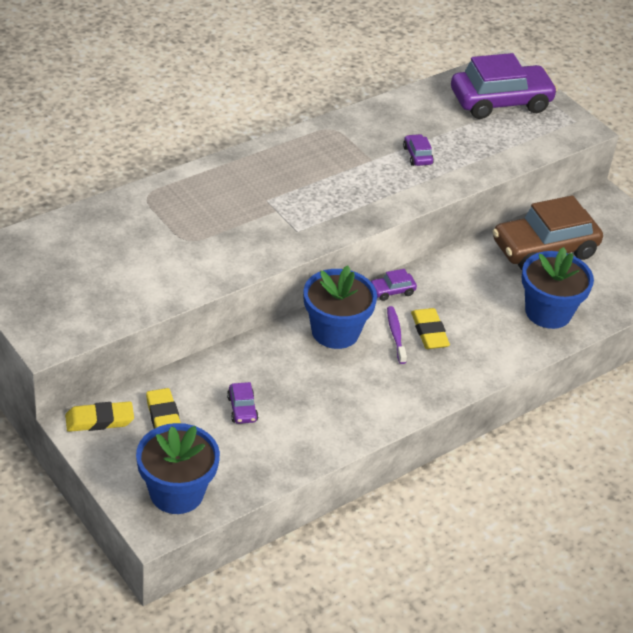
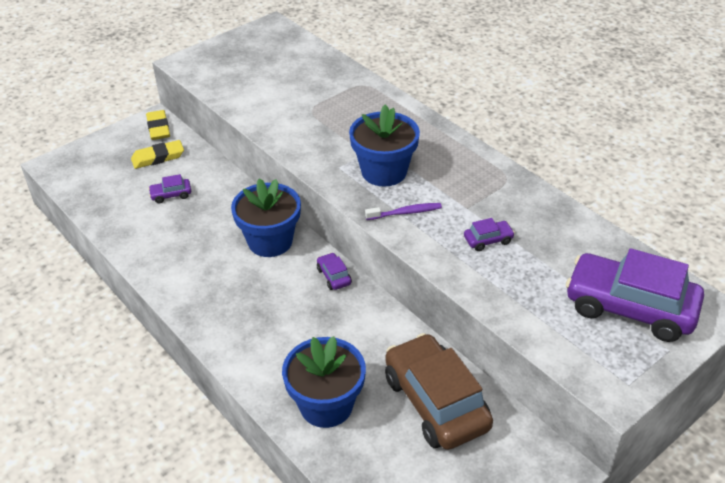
camera: 90 degrees right, 0 degrees up
(176, 493) = (84, 171): blue flower pot -> blue flower pot (384, 172)
(395, 335) = (271, 282): purple toothbrush -> purple toothbrush (405, 213)
(429, 332) = (279, 306): yellow eraser -> none
(500, 102) = (630, 307): purple car -> purple car turned 135 degrees clockwise

